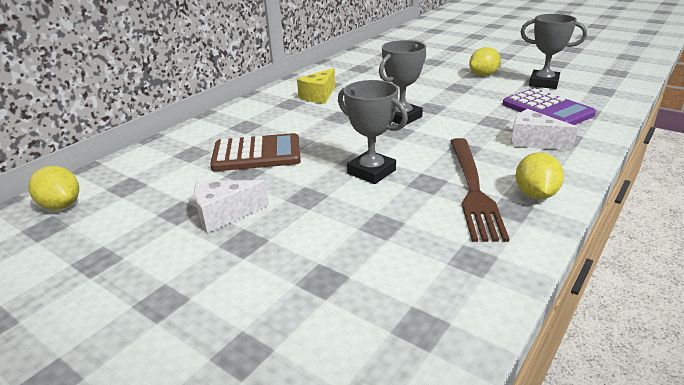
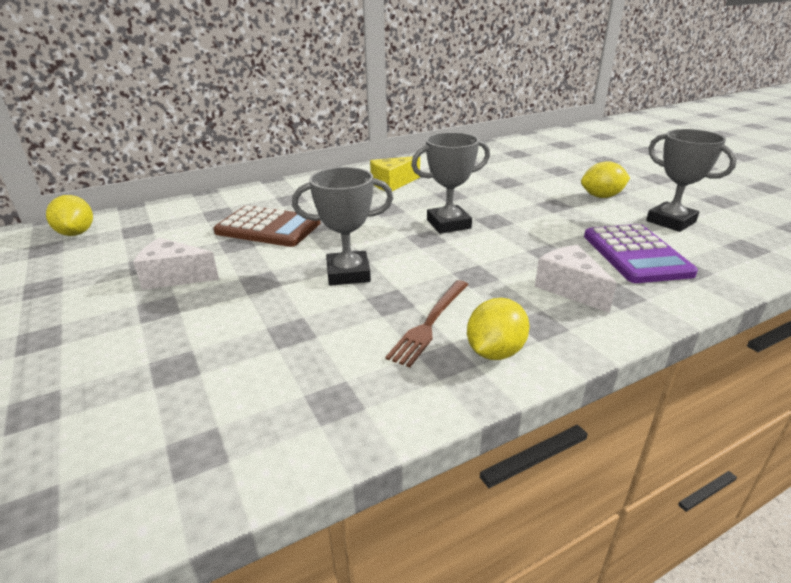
camera: 25 degrees right, 0 degrees up
(371, 172) = (348, 273): grey trophy -> grey trophy turned 75 degrees counterclockwise
(473, 189) = (430, 323): brown fork -> brown fork, size x0.65

